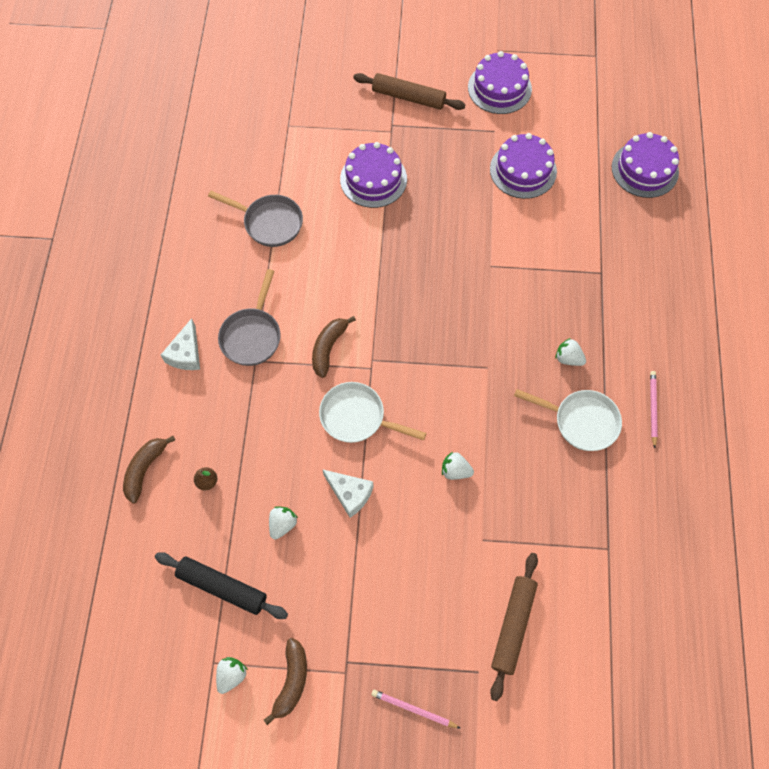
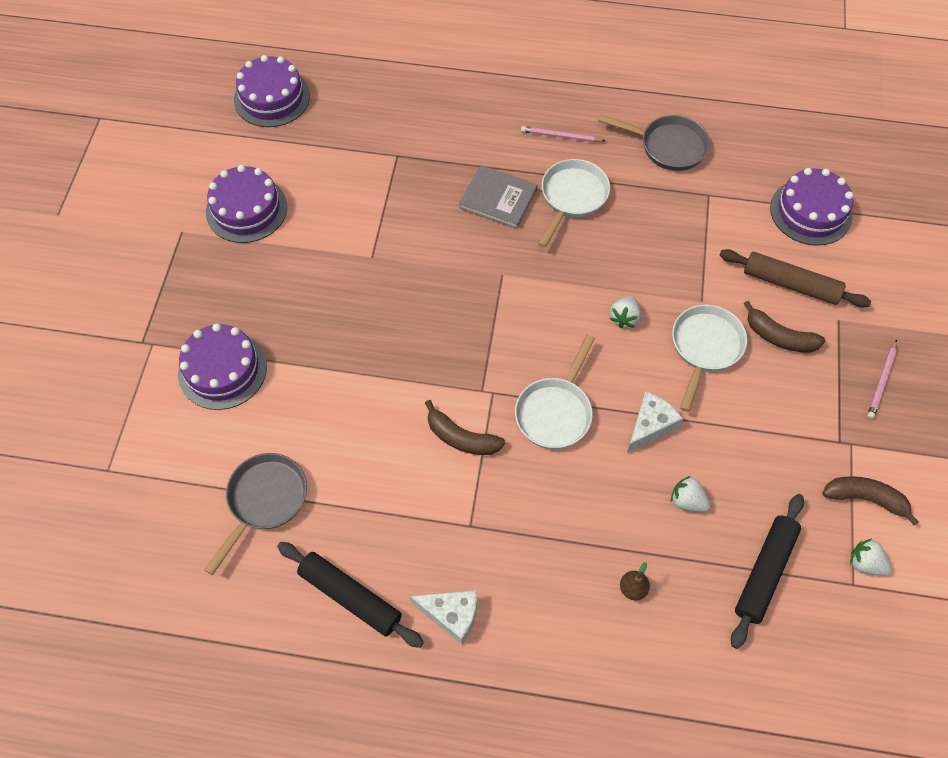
camera: 85 degrees left, 5 degrees down
(145, 469) = (615, 669): brown banana -> brown banana (779, 337)
(199, 286) = (350, 597): none -> black rolling pin
(252, 335) = (434, 528): grey pan -> grey pan (668, 146)
(408, 97) = (103, 319): brown rolling pin -> none
(432, 542) = (705, 348): none -> white pan
(499, 88) = (118, 218): purple cake -> purple cake (810, 212)
(568, 358) = (498, 199): white strawberry -> grey book

